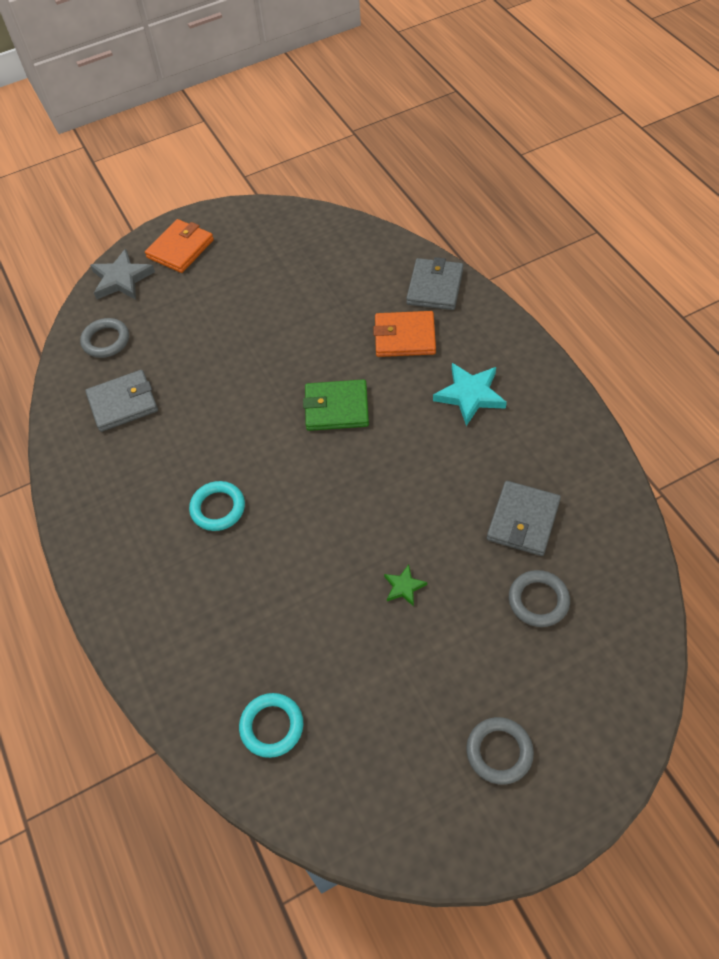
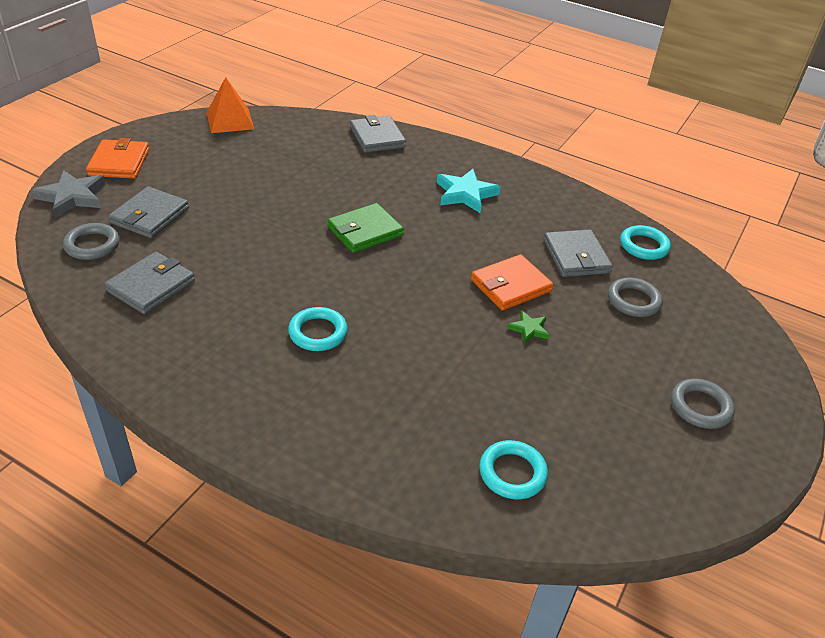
camera: 40 degrees left, 15 degrees down
(167, 322) = (150, 216): none -> grey wallet
(307, 221) = (230, 120): none -> orange pyramid
(404, 337) = (381, 172): orange wallet -> orange wallet (510, 286)
(612, 537) = (644, 246): none -> turquoise ring

